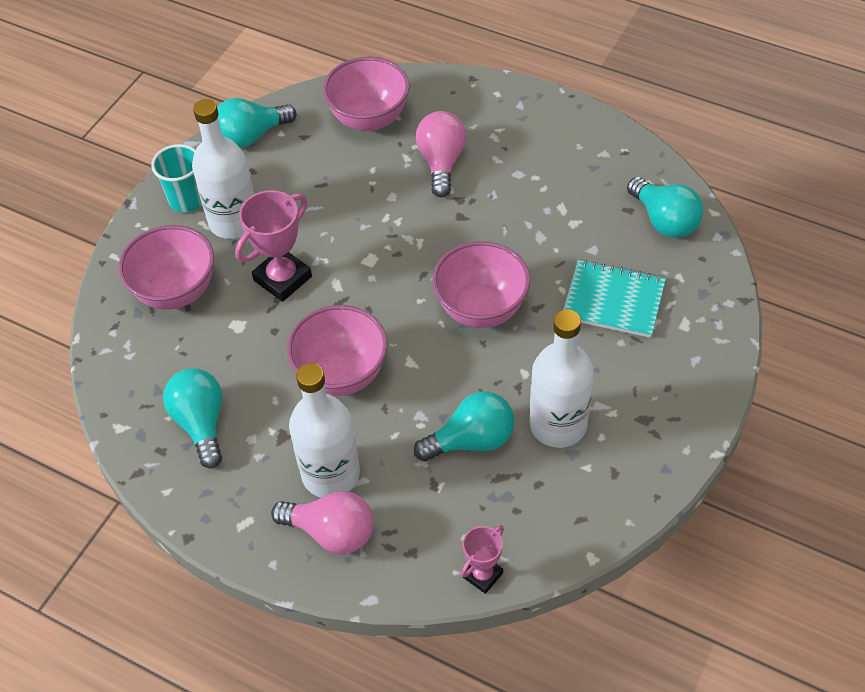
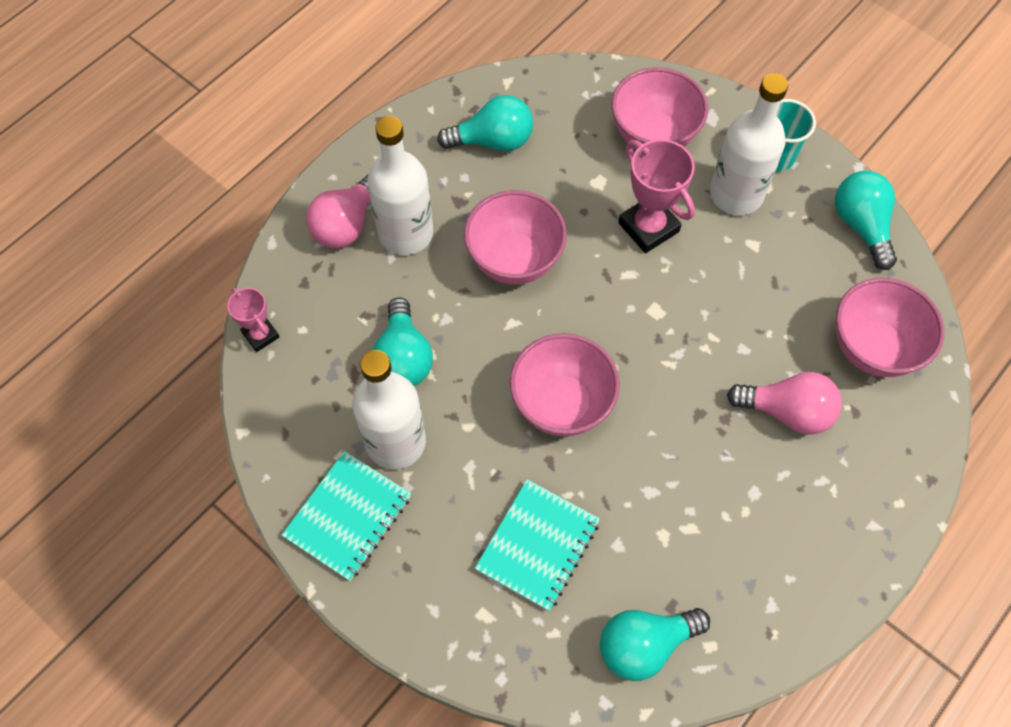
camera: 100 degrees right, 10 degrees up
(641, 443) = (348, 517): none -> turquoise notebook

